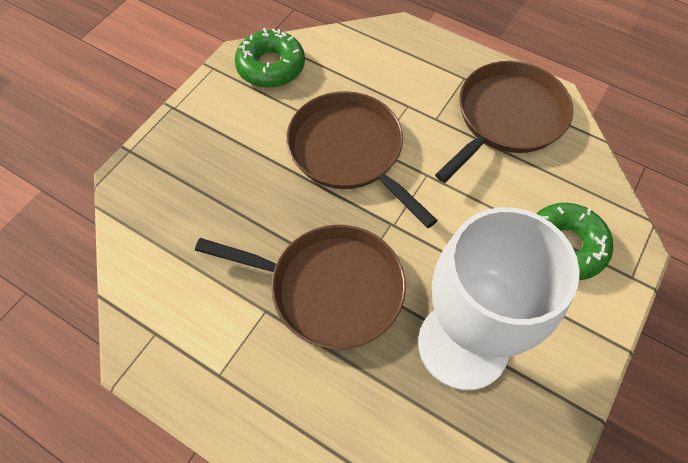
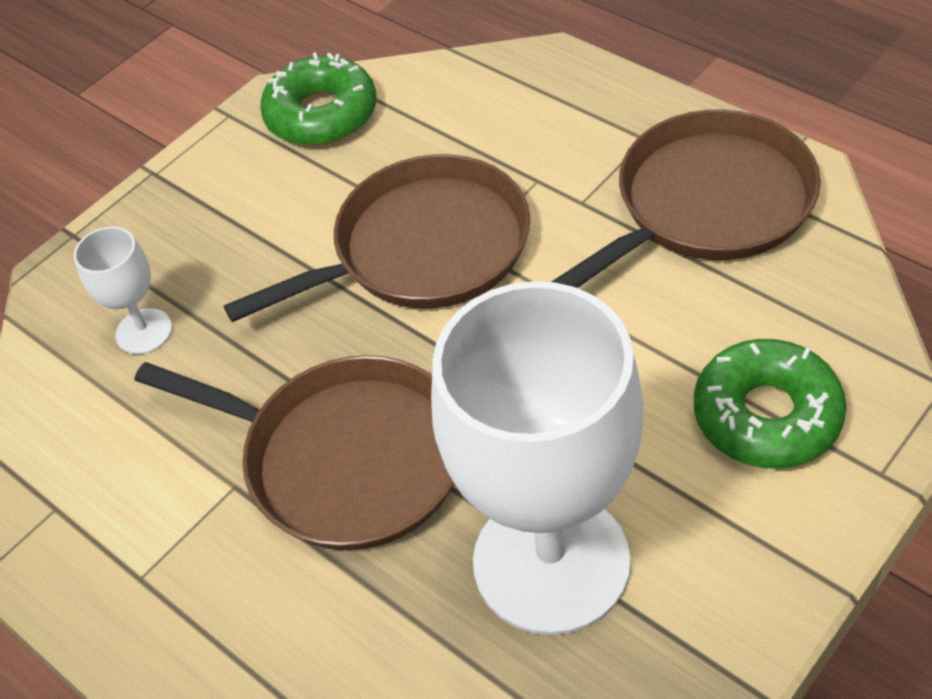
camera: 15 degrees right, 10 degrees down
(188, 213) = (144, 331): none -> white goblet
(349, 151) = (422, 249): brown pan -> brown pan turned 90 degrees clockwise

